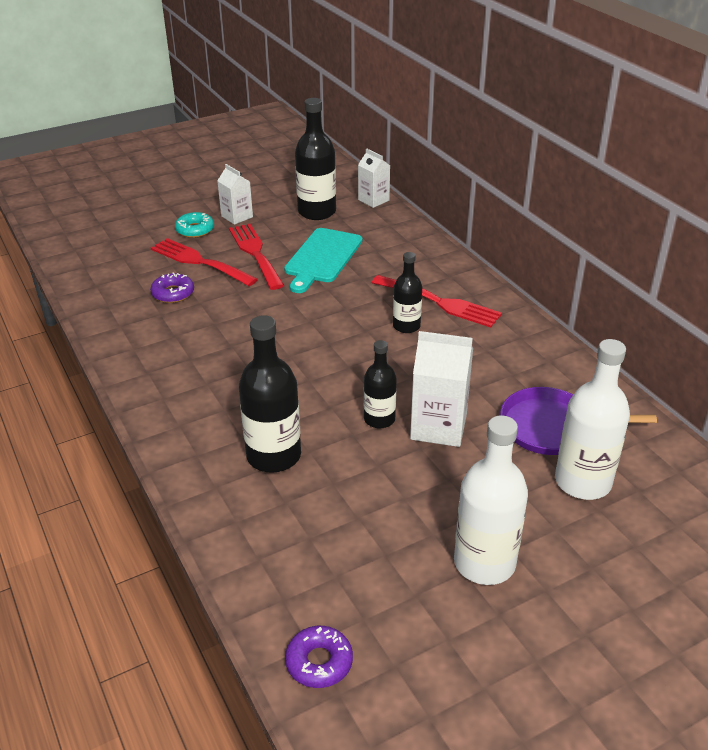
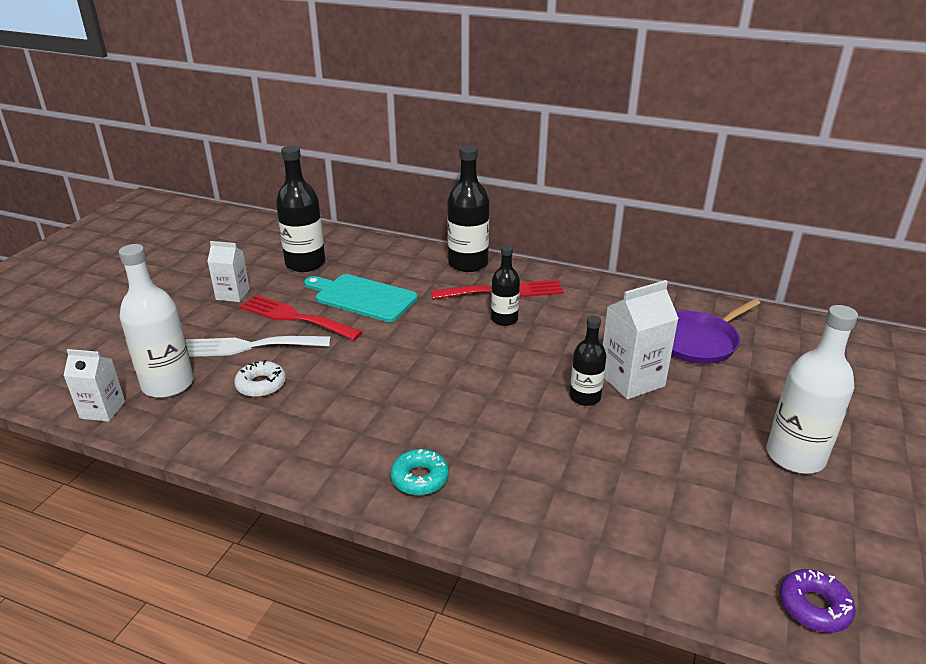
camera: 40 degrees left, 5 degrees down
(173, 293) = (261, 385): purple donut -> white donut
(195, 230) = (205, 321): turquoise donut -> turquoise donut (420, 478)
(199, 262) = (249, 346): red fork -> white fork
(274, 456) = (549, 471): black bottle -> black bottle (468, 263)
(322, 258) = (362, 297): turquoise cutting board -> turquoise cutting board turned 135 degrees clockwise
(373, 200) = (342, 237): white carton -> white carton (102, 410)
(582, 482) = (765, 366): white bottle -> white bottle (168, 384)

